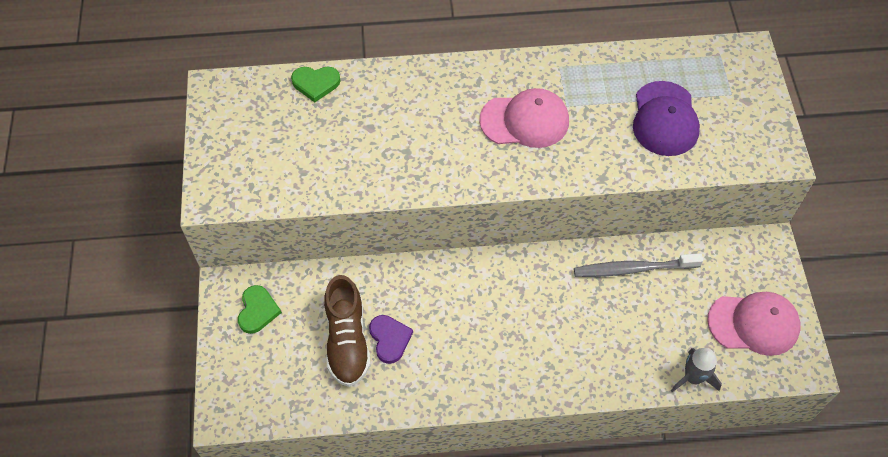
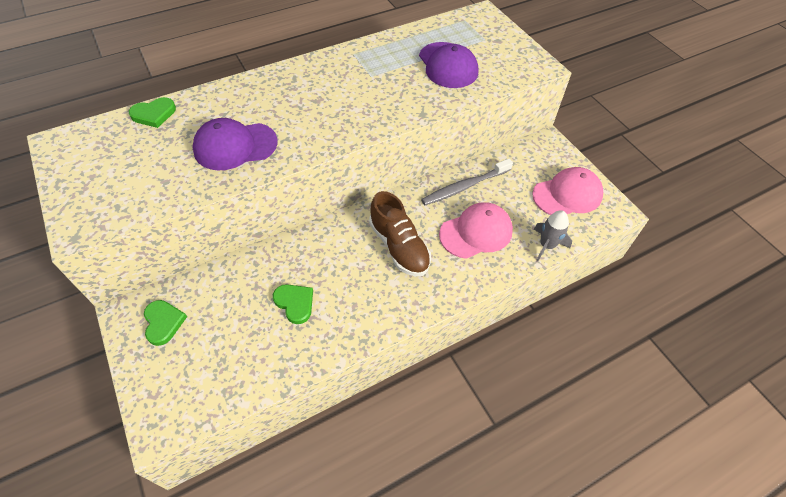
camera: 25 degrees left, 5 degrees down
(347, 340) = (257, 318): brown shoe -> brown shoe (399, 246)
(384, 152) = (235, 146): none -> purple cap
(389, 339) = (295, 303): purple heart -> green heart
(525, 121) = (343, 94): pink cap -> pink cap (476, 232)

